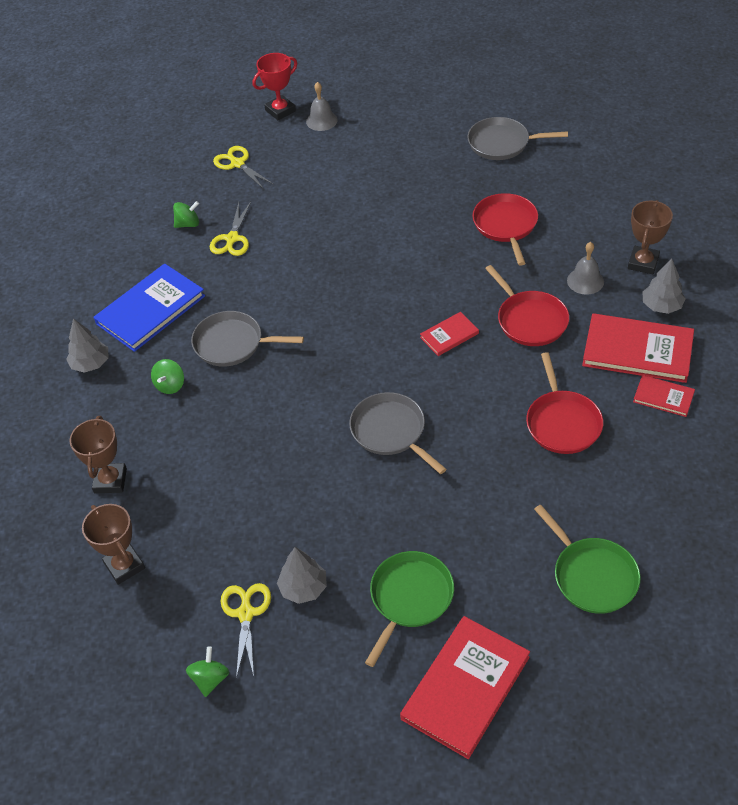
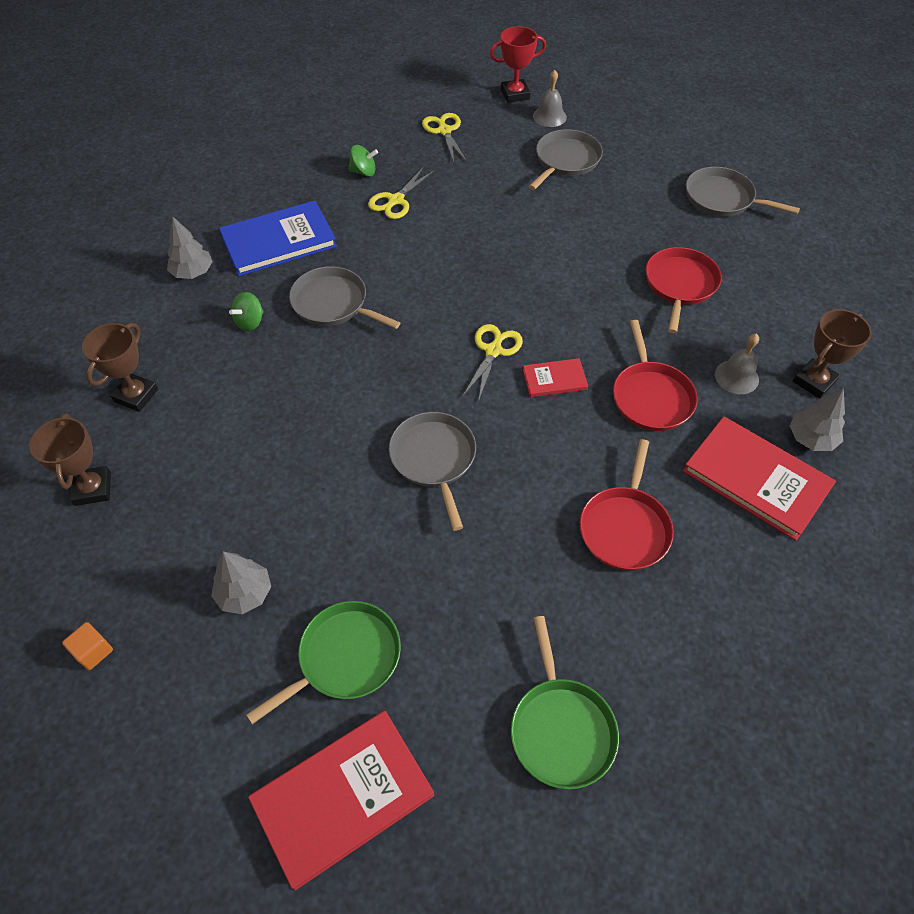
camera: 20 degrees right, 5 degrees up
(210, 679) = (93, 651): green spinning top -> orange cube
(246, 613) = (172, 594): yellow scissors -> yellow scissors (493, 350)
(357, 155) = (565, 161): none -> grey pan
(663, 397) = (759, 547): red book -> none

